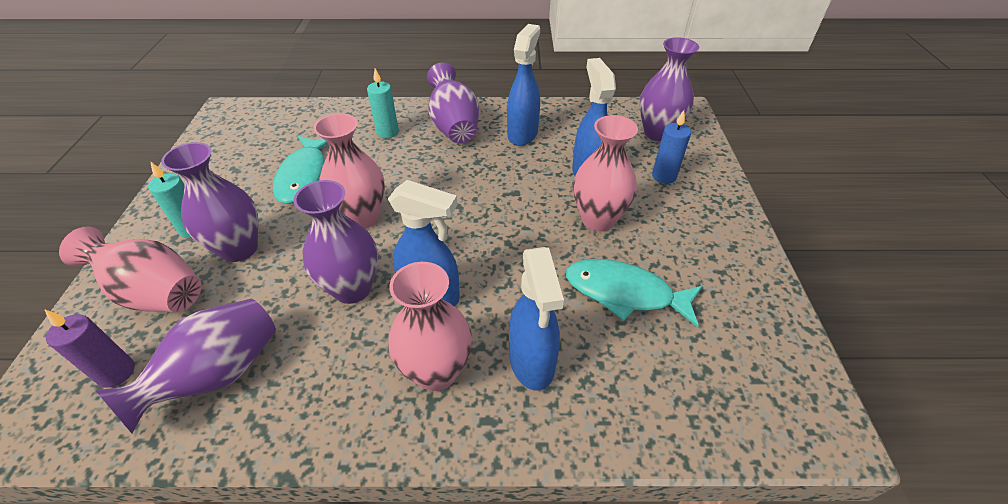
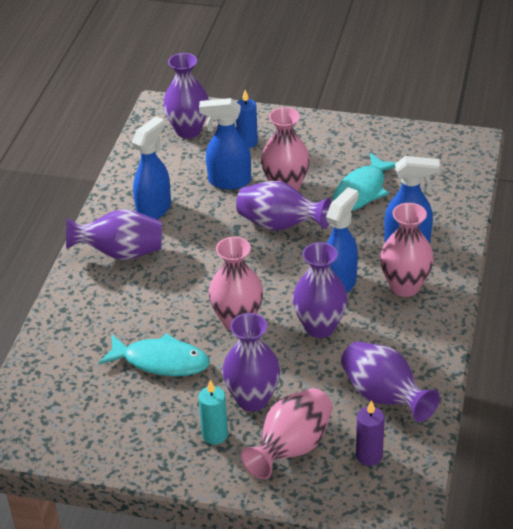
camera: 75 degrees left, 5 degrees down
(387, 132) = (110, 301): turquoise candle -> none
(523, 134) = (154, 210): blue spray bottle -> blue spray bottle turned 90 degrees clockwise
(528, 226) = (280, 225): none -> purple vase

